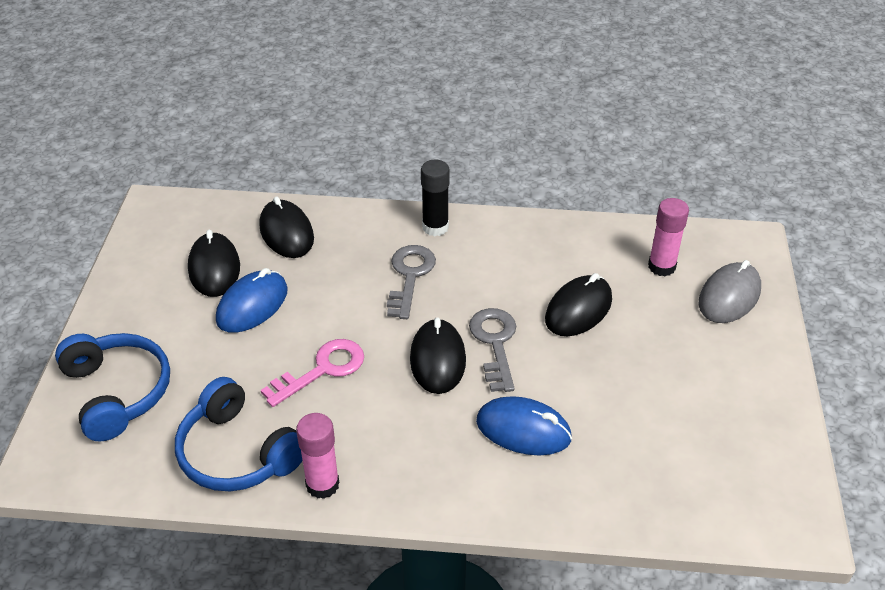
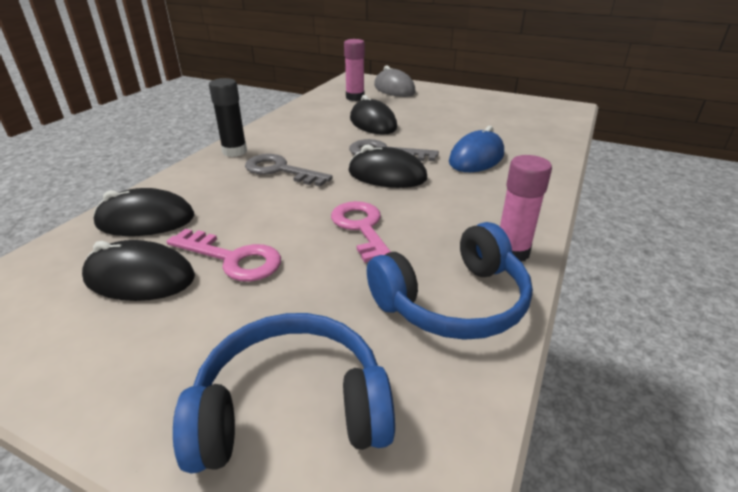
camera: 70 degrees left, 10 degrees down
(252, 305) = (232, 258): blue mouse -> pink key

